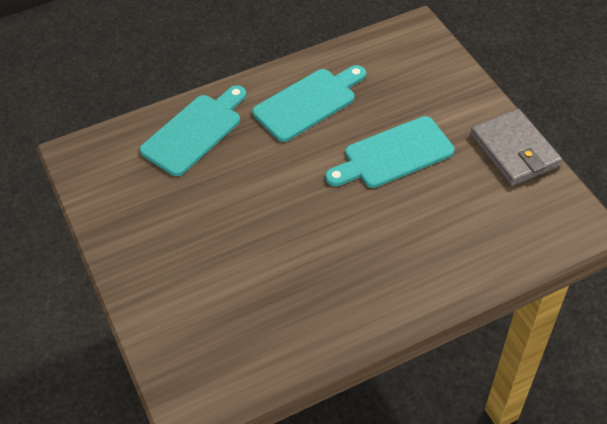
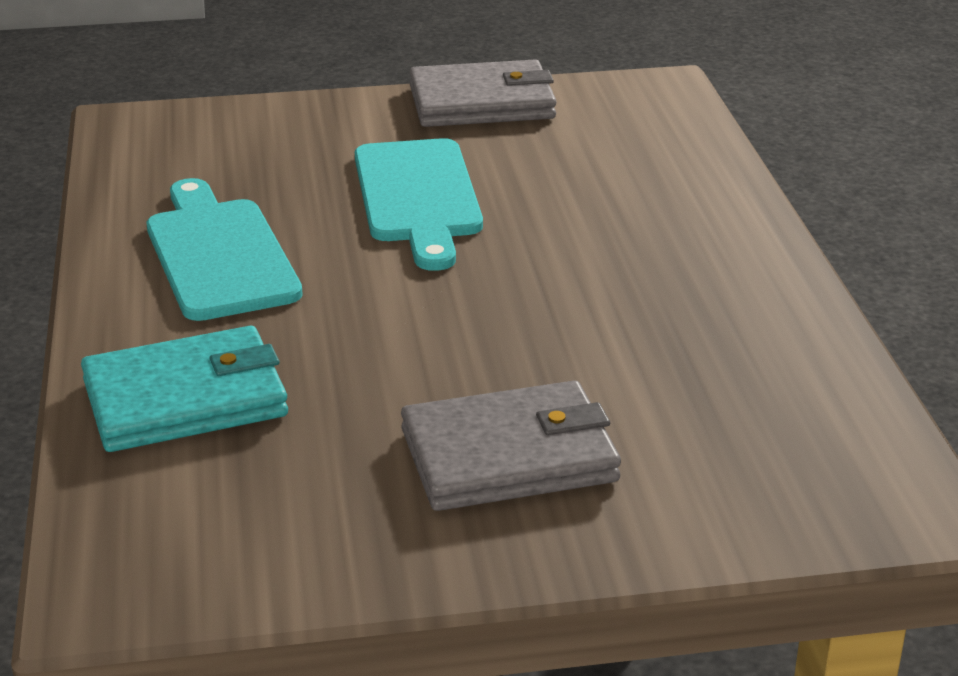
camera: 75 degrees left, 20 degrees down
(186, 246) = (509, 456): none -> grey wallet
(195, 131) = (186, 398): turquoise cutting board -> turquoise wallet

